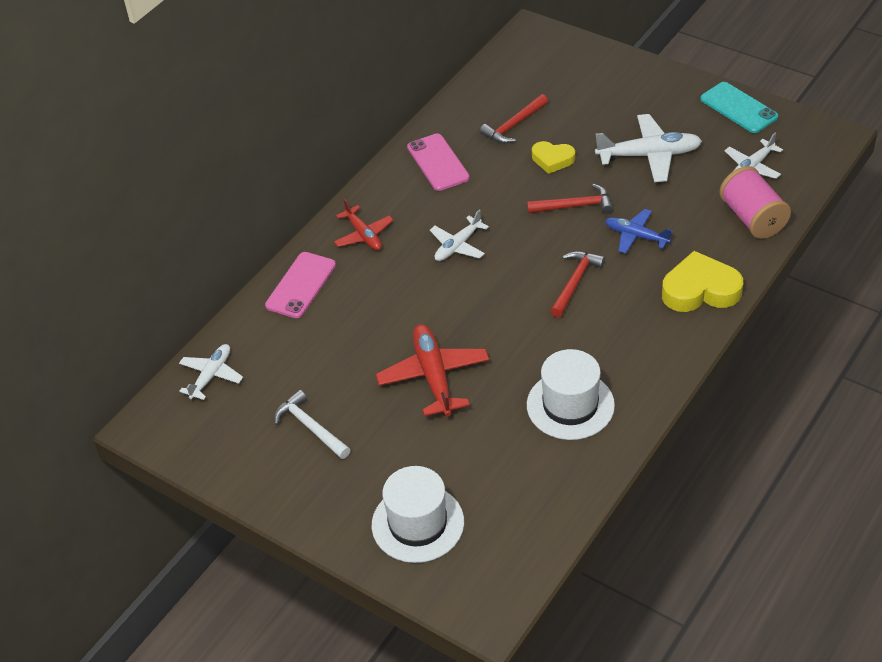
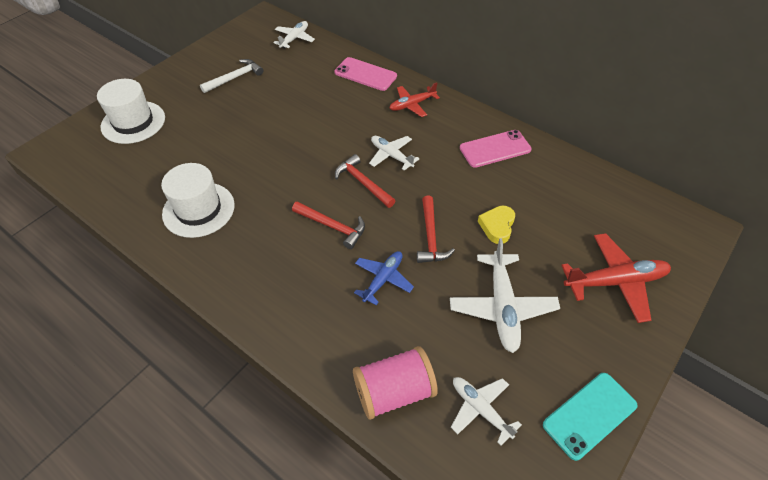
camera: 90 degrees right, 5 degrees up
(211, 375) = (294, 38): white plane -> white plane turned 90 degrees counterclockwise
(433, 376) = (257, 135): red plane -> red plane (615, 281)
(513, 125) = (547, 202): red hammer -> red hammer (363, 183)
(700, 290) = (299, 322): yellow heart -> none

